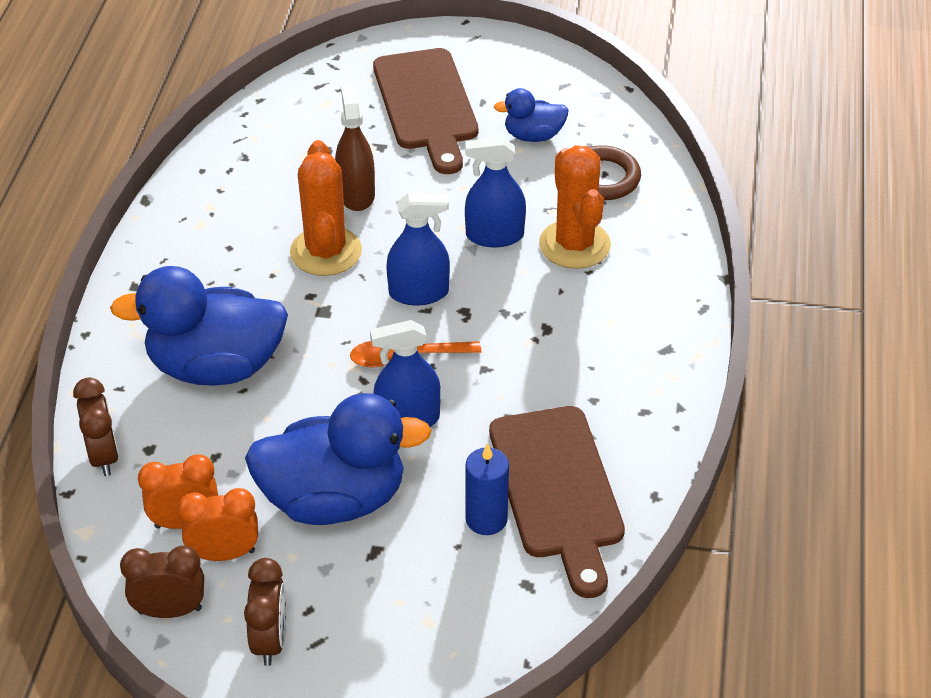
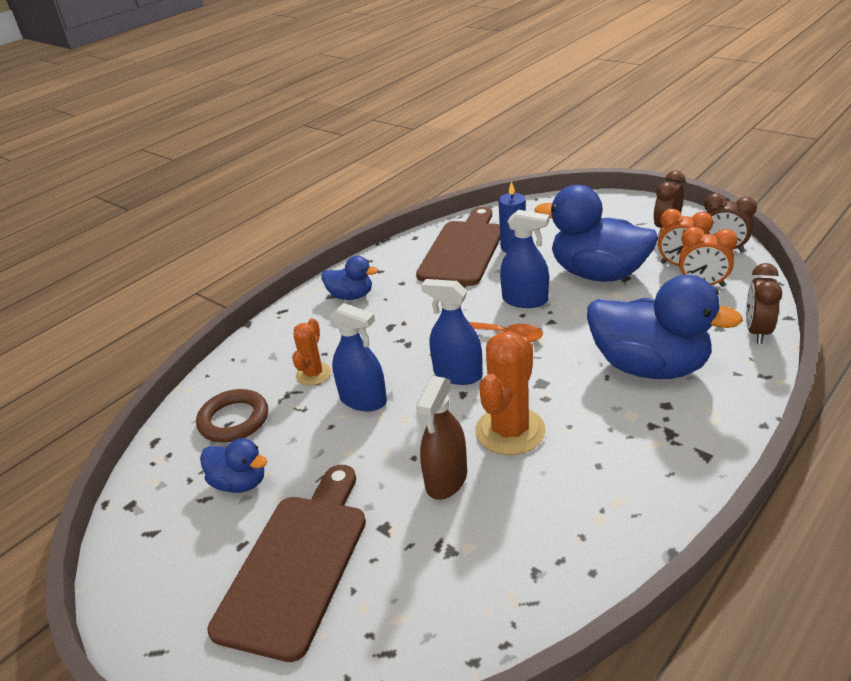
camera: 145 degrees left, 10 degrees down
(574, 245) = (313, 374): orange cactus -> orange cactus, size x0.58
(639, 357) = (351, 296): none -> blue duck

